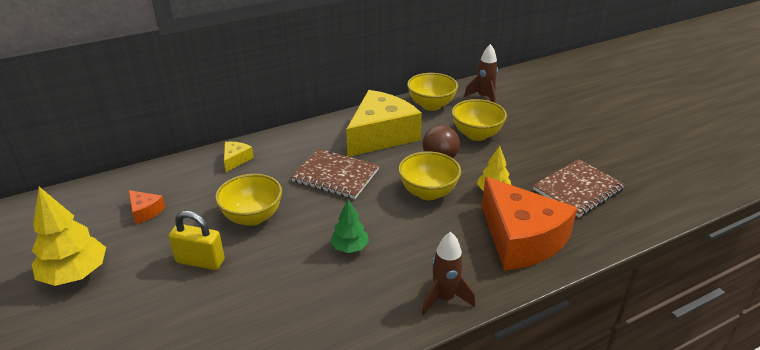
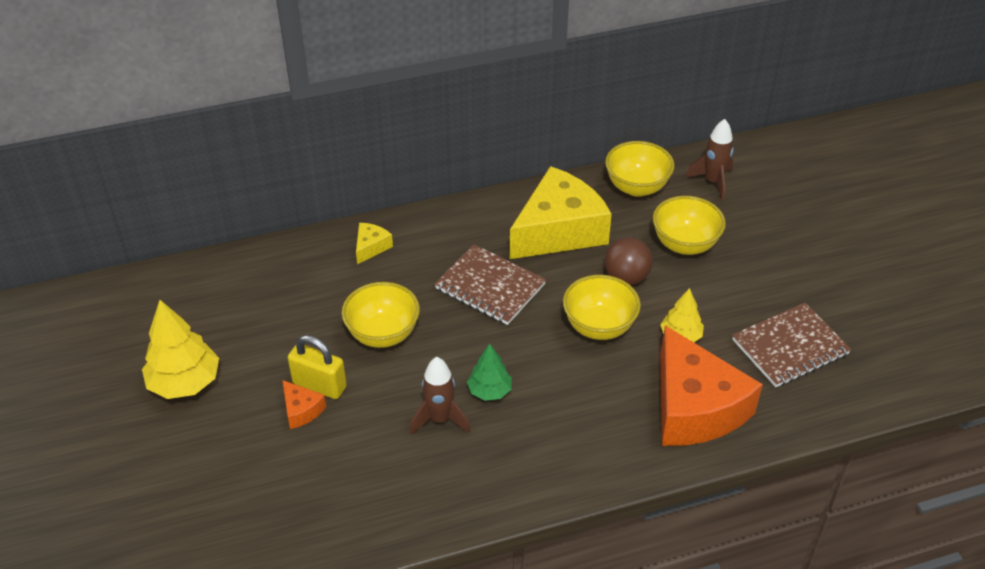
camera: 10 degrees right, 10 degrees up
(145, 211) = (260, 310): orange cheese -> orange cheese (301, 410)
(444, 298) = (583, 470): brown rocket -> brown rocket (440, 419)

